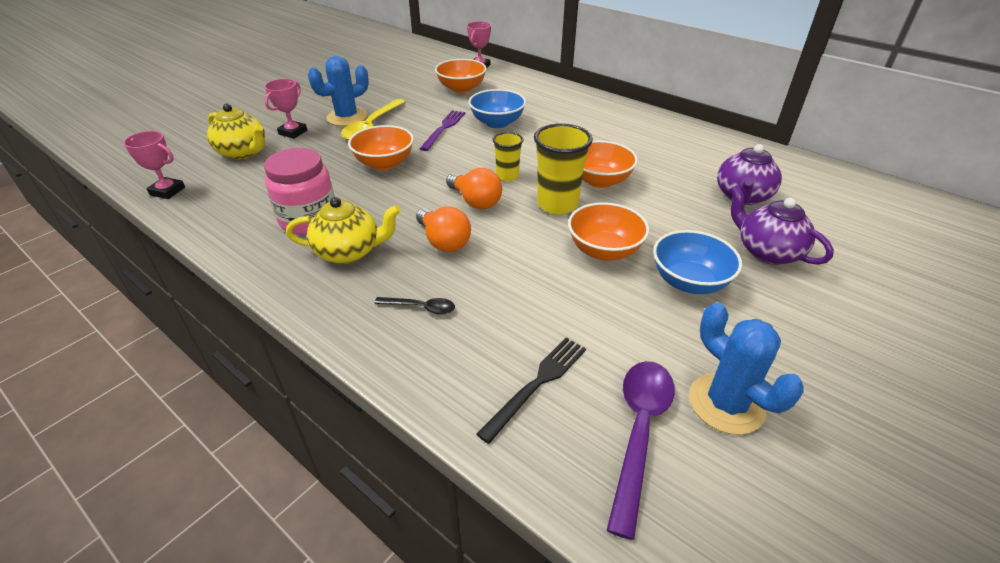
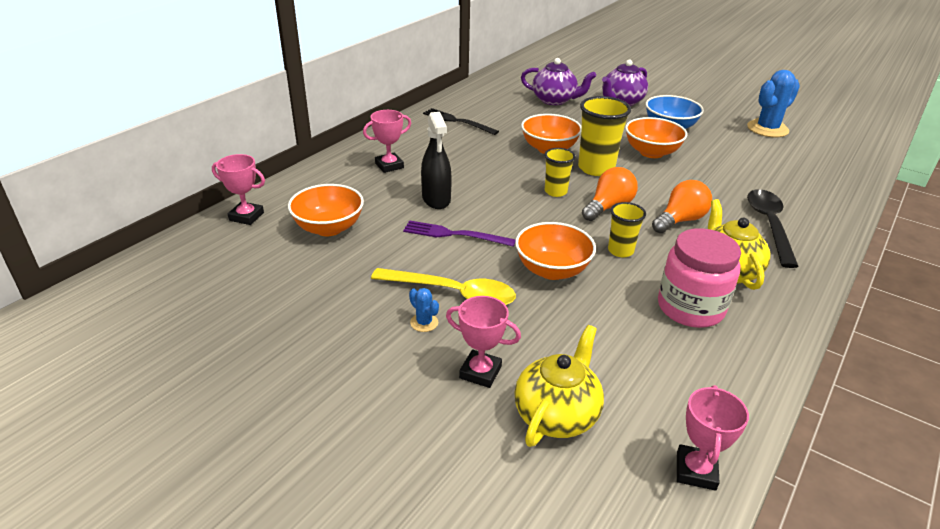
camera: 95 degrees left, 5 degrees down
(347, 117) = (424, 323): blue cactus -> blue cactus, size x0.45
(400, 198) = (620, 251): none -> yellow cup
(420, 308) = (769, 225): black spoon -> black spoon, size x1.91
(497, 123) = (436, 199): blue bowl -> black spray bottle
(537, 384) = (802, 179): black fork -> black fork (458, 121)
(553, 106) = (389, 166): none -> pink trophy
(639, 432) = (808, 152): purple spoon -> none

